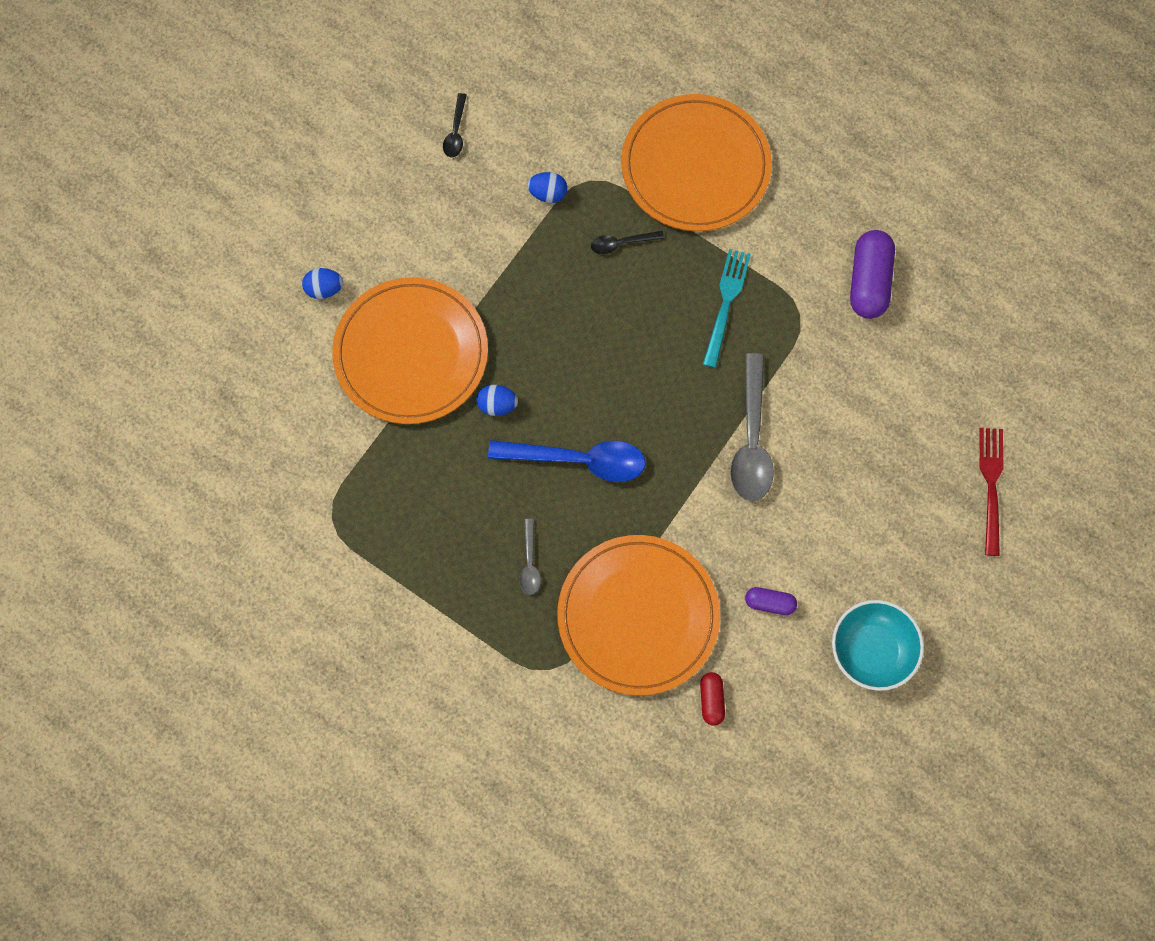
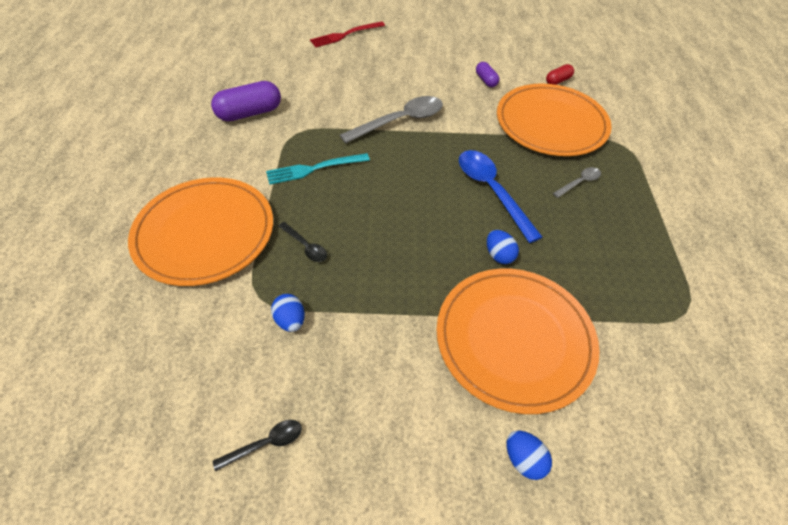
camera: 125 degrees left, 20 degrees down
(872, 651) = (470, 42): turquoise bowl -> none

